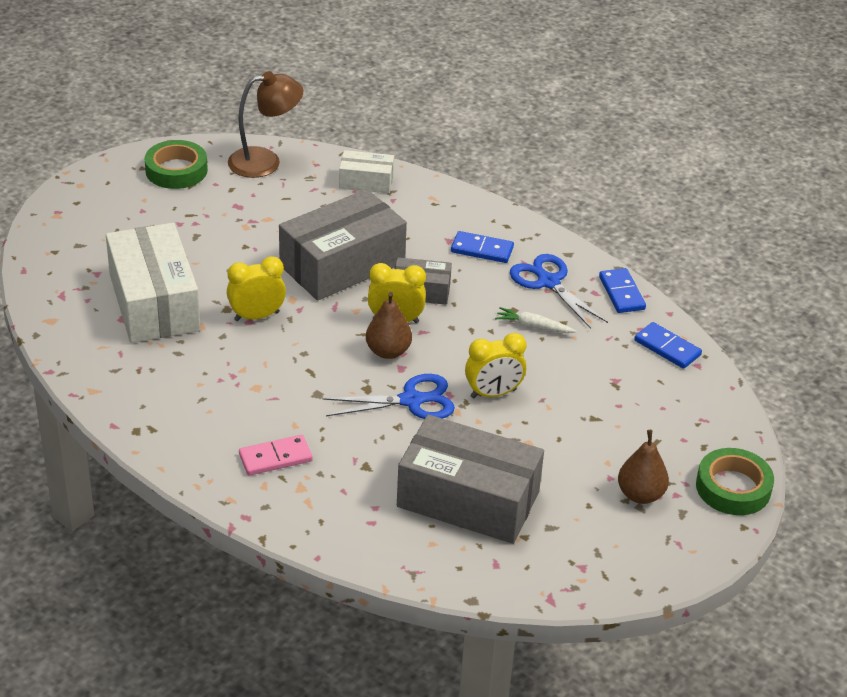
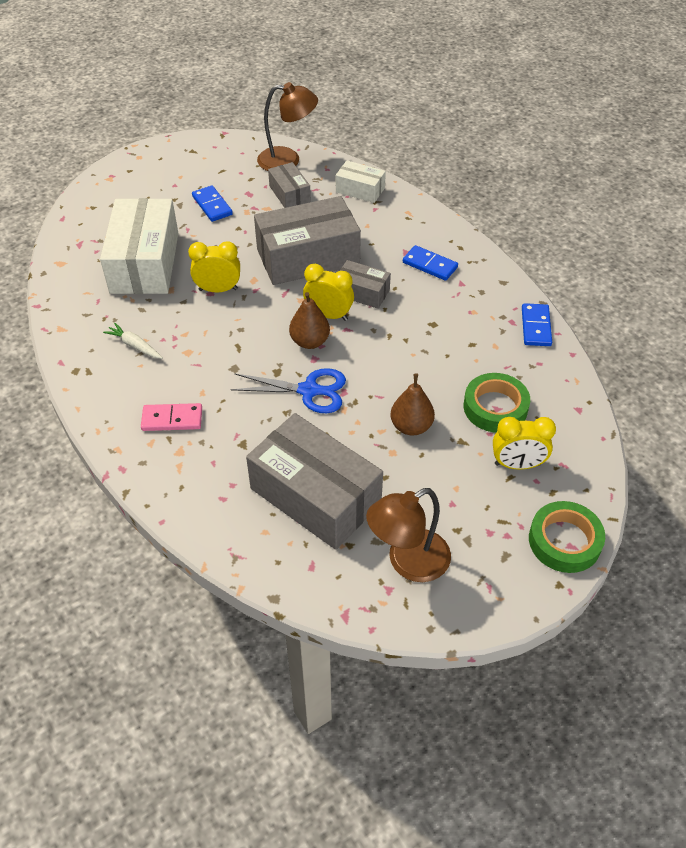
camera: 20 degrees right, 10 degrees up
(176, 170) = (216, 157): green tape -> green tape (495, 407)
(286, 199) = (289, 194): none -> grey box
(493, 393) = (382, 398): yellow clock -> yellow clock (517, 464)
(533, 327) = (444, 343): white carrot -> white carrot (135, 346)
(548, 282) = (475, 305): blue scissors -> none
(590, 539) = (408, 562): none -> brown lamp
(640, 495) = (473, 528): brown pear -> brown pear (411, 426)
(667, 348) = (557, 387): blue domino -> blue domino (212, 205)

